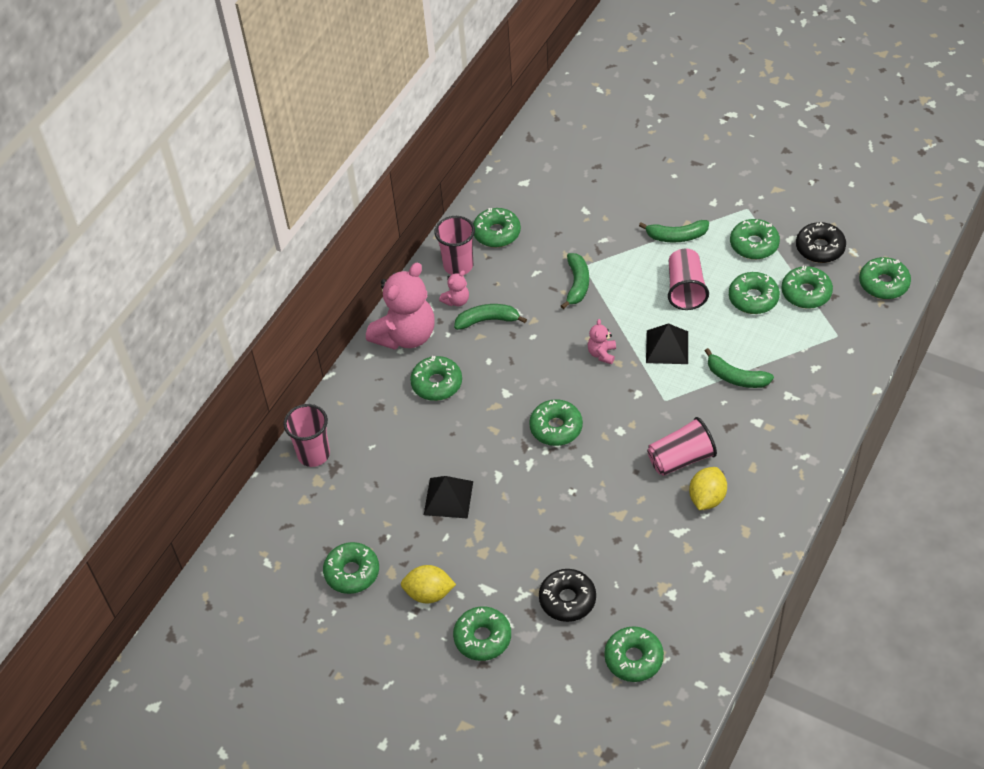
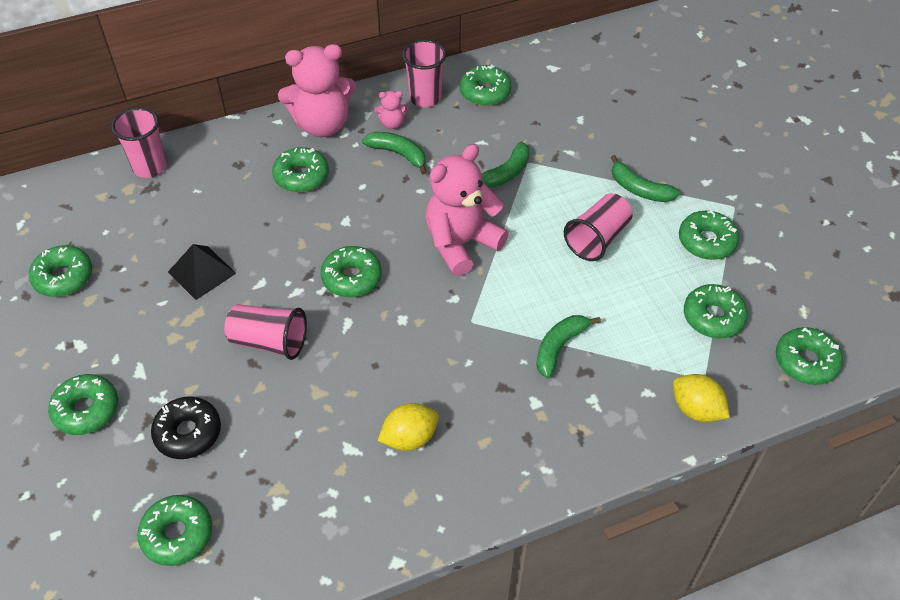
camera: 35 degrees right, 0 degrees up
(429, 593) = (94, 339): yellow lemon -> yellow lemon (696, 409)
(602, 354) = (461, 243): pink teddy bear -> pink teddy bear, size x2.28
(667, 347) = (525, 276): black pyramid -> none
(681, 459) = (426, 384): pink cup -> pink cup (269, 342)
(736, 377) = (559, 347): green banana -> green banana turned 60 degrees clockwise
(753, 298) = (654, 288): green donut -> none
(820, 248) = (771, 286): black donut -> none

